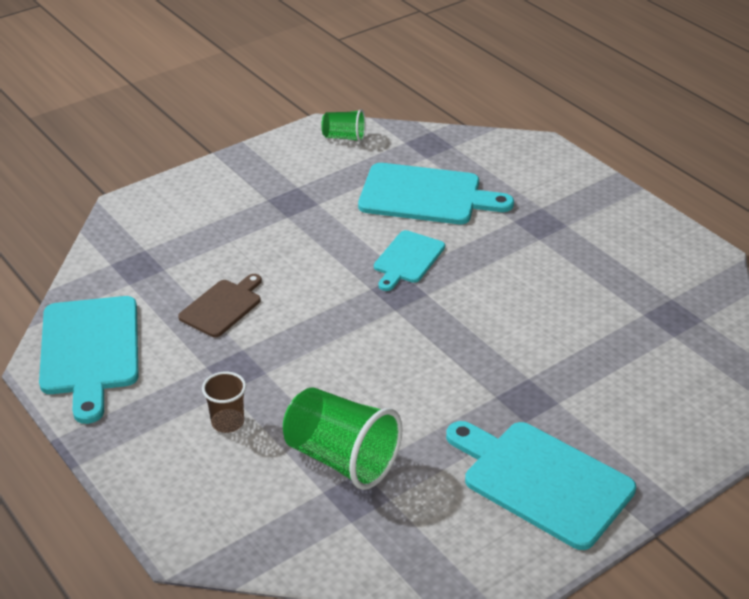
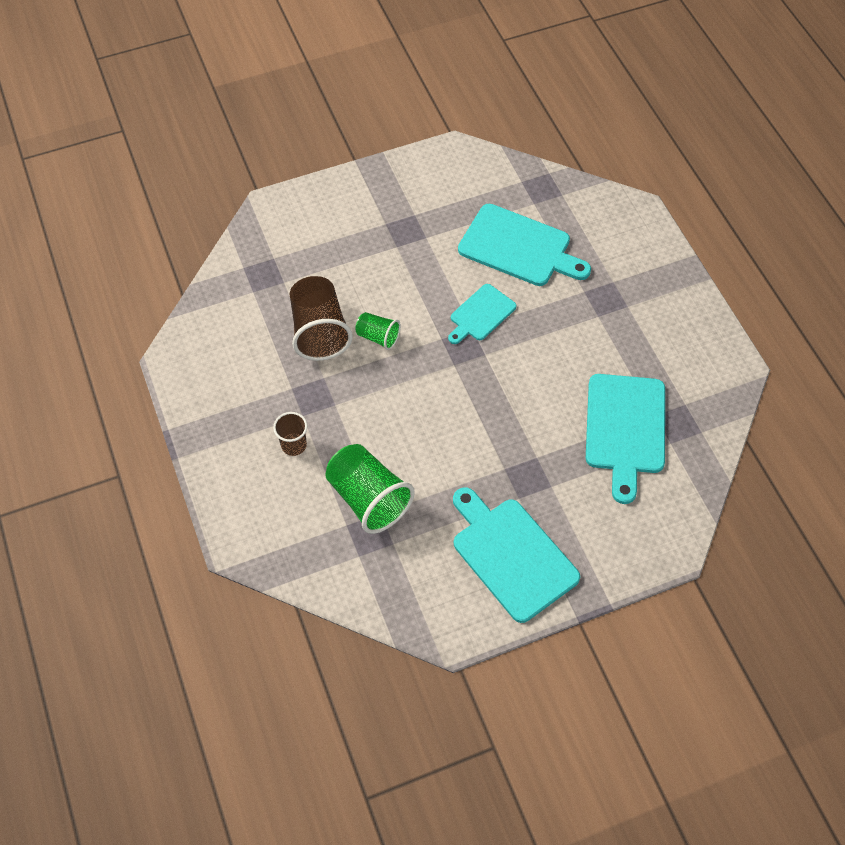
camera: 15 degrees right, 20 degrees up
(90, 350) = (208, 352): turquoise cutting board -> turquoise cutting board (625, 429)
(222, 307) = (319, 331): brown cutting board -> brown cup
(344, 137) = (471, 165): green cup -> green cup (378, 337)

